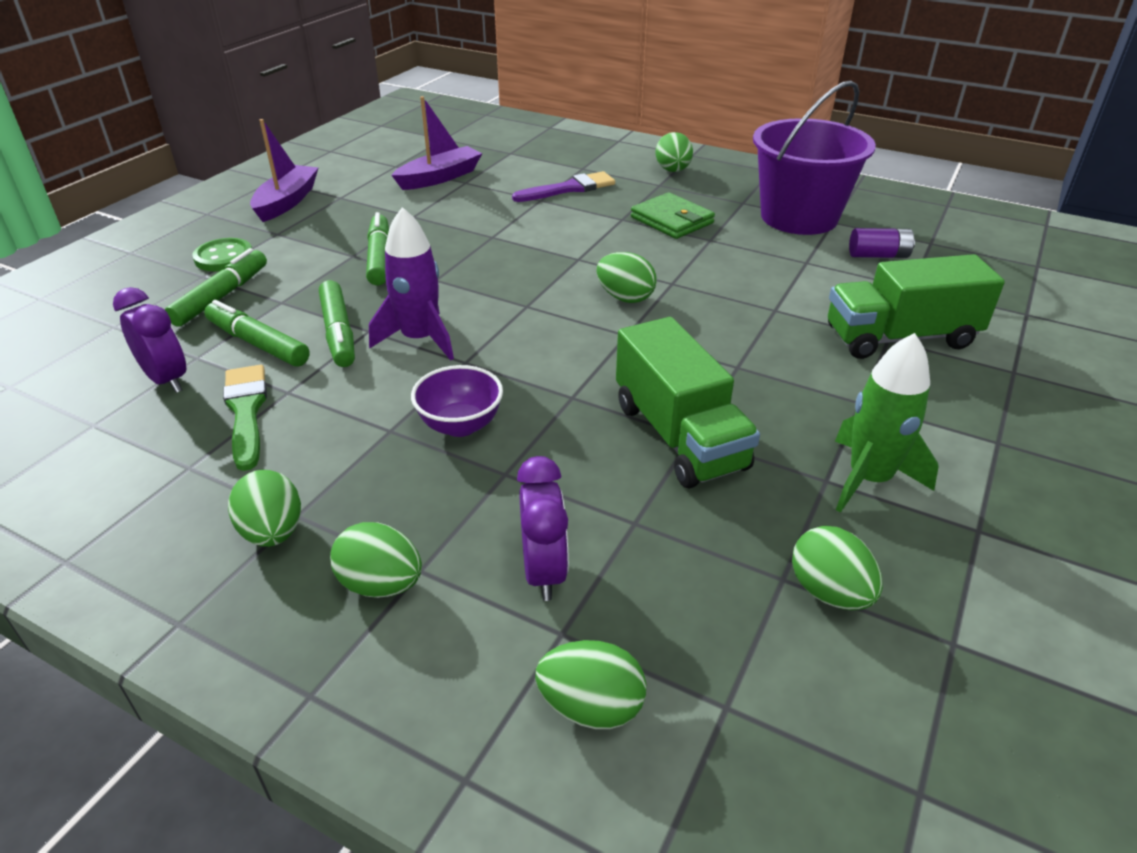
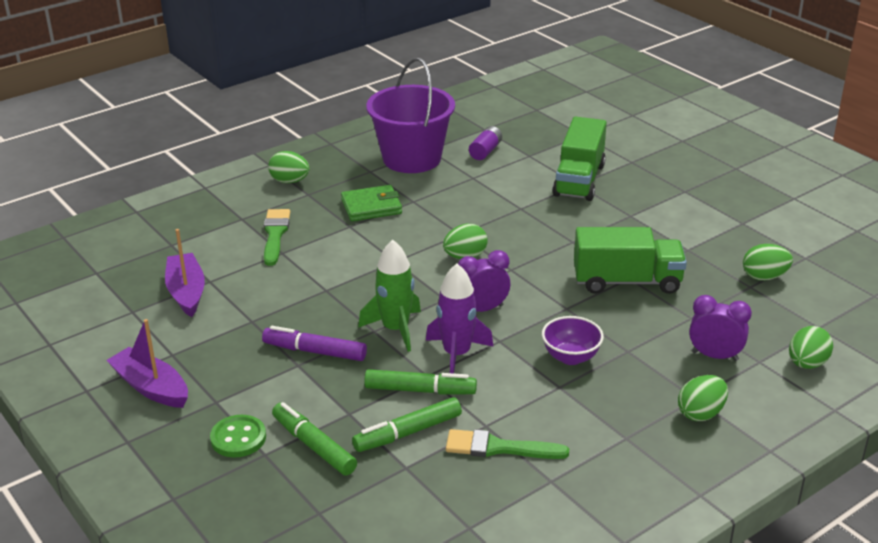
camera: 65 degrees left, 5 degrees down
(167, 380) = (430, 485): purple clock -> purple clock (482, 309)
(273, 532) = (638, 449): green egg -> none
(380, 258) = (315, 351): green marker -> purple marker
(569, 189) = (275, 234): purple brush -> green brush
(869, 479) = (693, 237): green rocket -> green rocket (395, 329)

